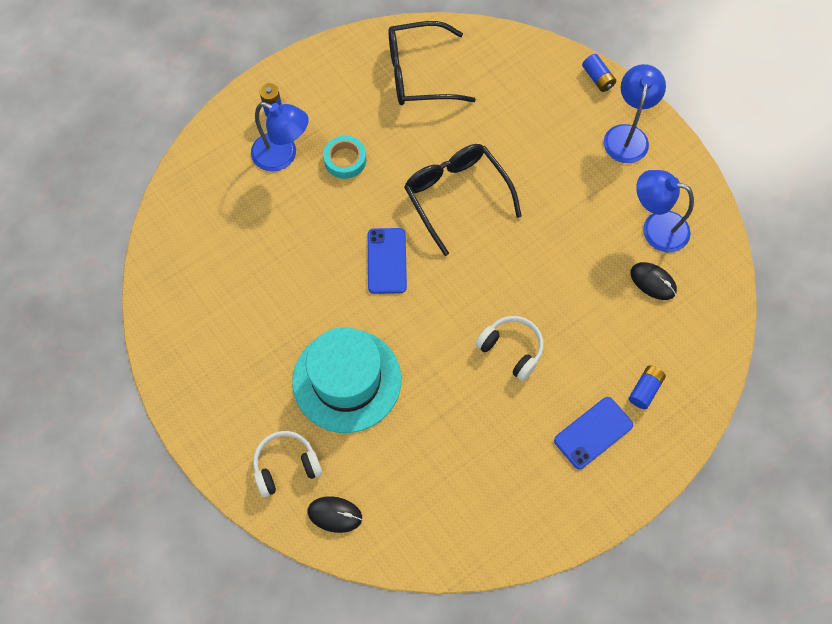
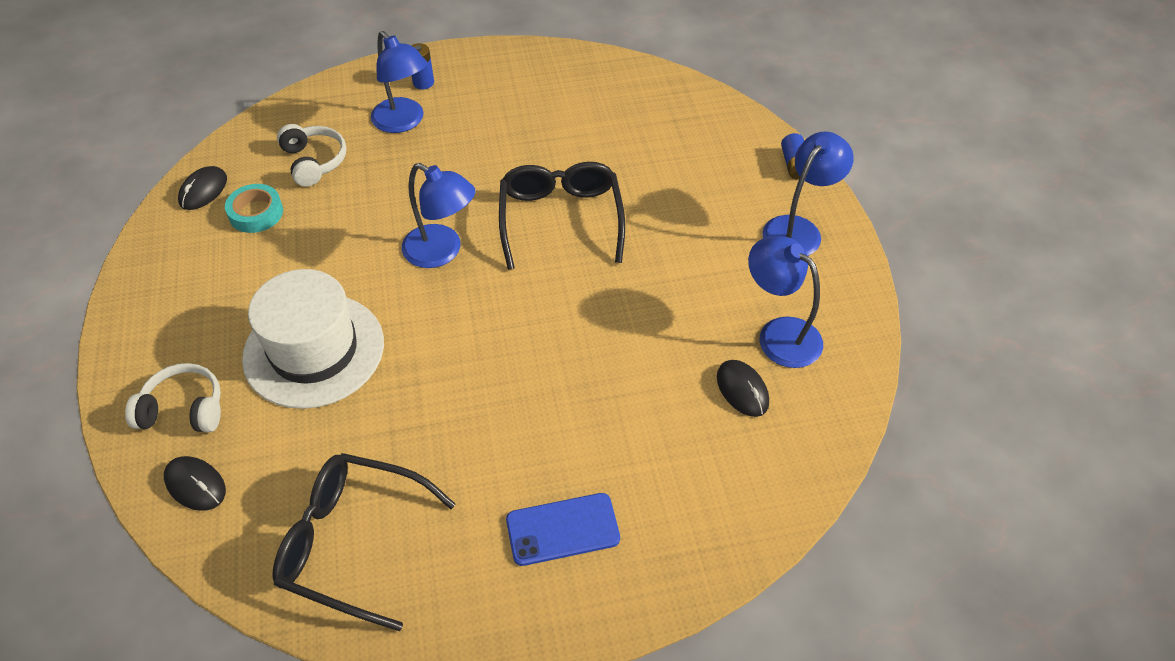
camera: 25 degrees right, 15 degrees down
(166, 284) = (203, 190): none -> black mouse
(345, 160) = (464, 146): turquoise tape -> turquoise tape (256, 213)
(347, 380) = (314, 350): turquoise hat -> white hat
(387, 261) = (442, 252): blue phone -> blue lamp
(419, 74) = (595, 99): black glasses -> black glasses (352, 542)
(511, 349) = (521, 394): white headphones -> white headphones (314, 161)
(645, 390) = (660, 507): blue battery -> none

